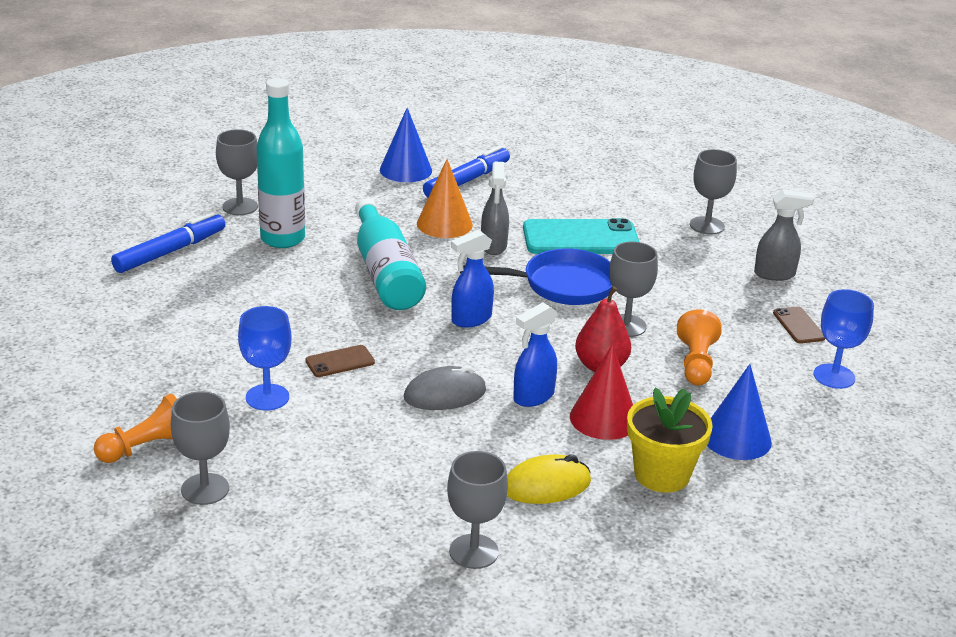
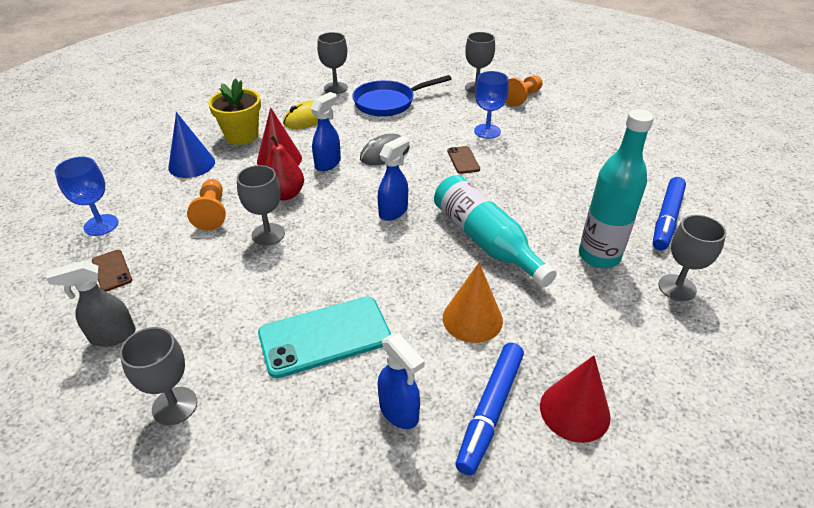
camera: 165 degrees right, 10 degrees up
(340, 362) = (463, 160): brown phone -> brown phone turned 60 degrees counterclockwise
(405, 170) = (574, 411): blue cone -> red cone
(493, 246) = (409, 299): grey spray bottle -> none
(534, 192) = (399, 412): none -> blue spray bottle
(561, 285) = (330, 265): blue pan -> blue pan (388, 103)

